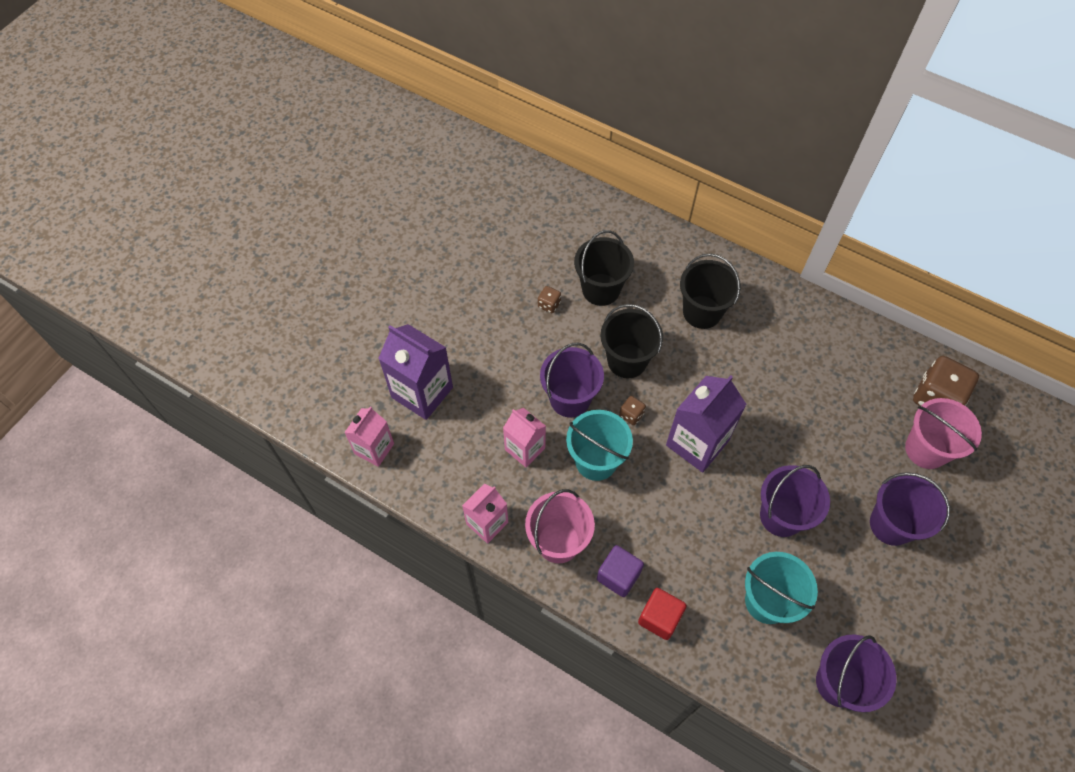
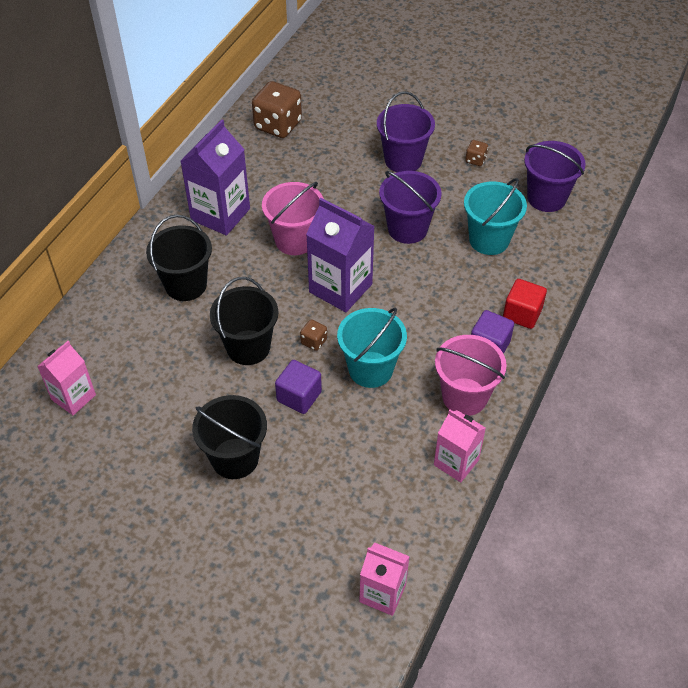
camera: 95 degrees left, 10 degrees down
(422, 392) = (301, 549): purple carton -> purple carton (220, 214)
(525, 449) = (364, 434): pink carton -> pink carton (73, 397)
(549, 304) = (174, 425): brown dice -> brown dice (475, 160)
(570, 399) = (299, 396): purple bucket -> purple cube
(601, 289) = (153, 375): black bucket -> black bucket (235, 458)
(926, 449) = (329, 135): pink bucket -> pink bucket (295, 240)

